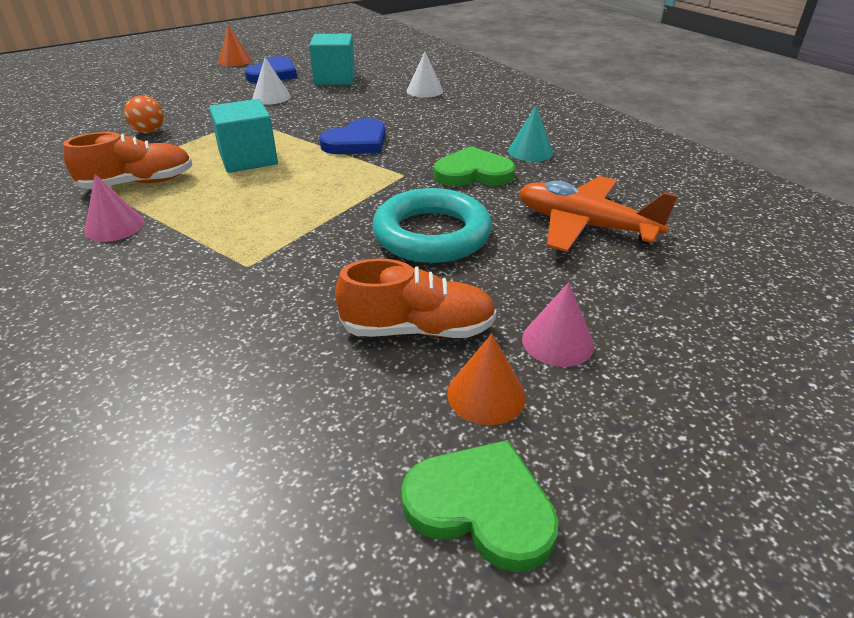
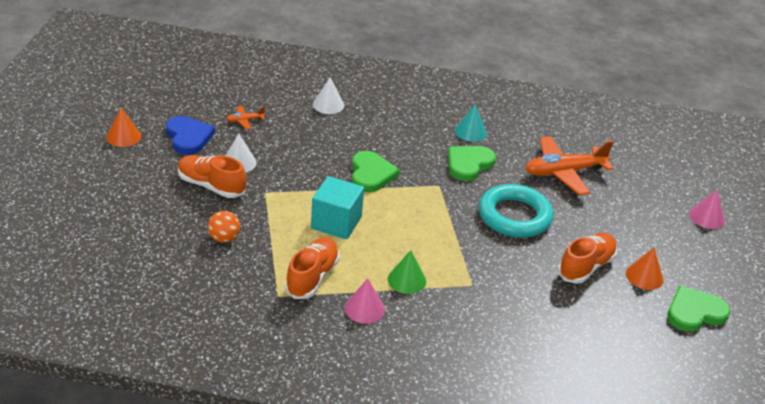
camera: 50 degrees left, 0 degrees up
(200, 226) = (406, 280): none -> green cone
(219, 102) = (211, 186): none -> orange shoe
(334, 78) = (245, 120): turquoise cube -> orange plane
(357, 142) = (371, 174): blue heart -> green heart
(557, 342) = (634, 239): pink cone -> pink cone (707, 217)

